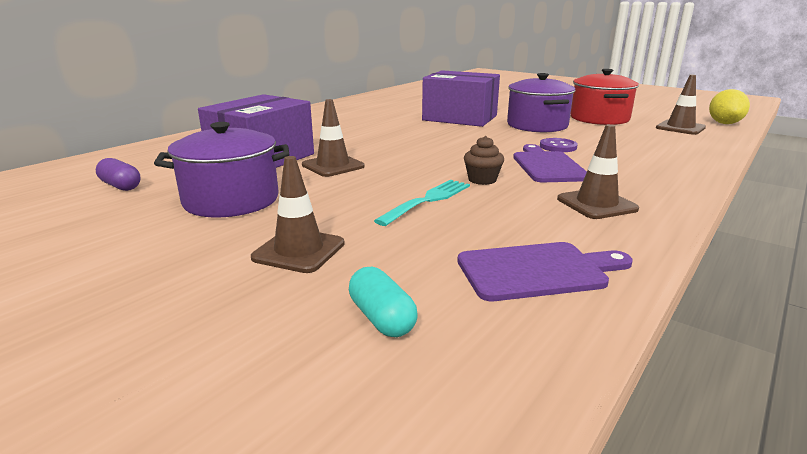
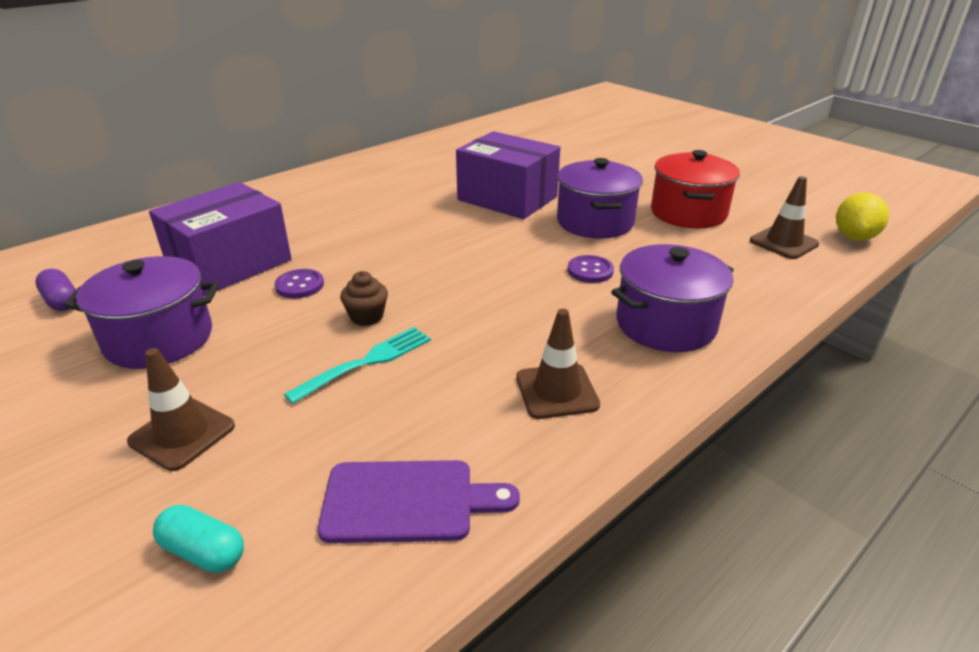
camera: 10 degrees right, 10 degrees up
(333, 166) = (300, 285): brown traffic cone -> purple button
(381, 318) = (203, 552): turquoise capsule -> turquoise capsule turned 45 degrees counterclockwise
(482, 180) = (453, 329): brown cupcake -> brown cupcake (367, 317)
(547, 166) = (549, 309): purple cutting board -> none
(641, 167) = (665, 324): none -> purple pot

